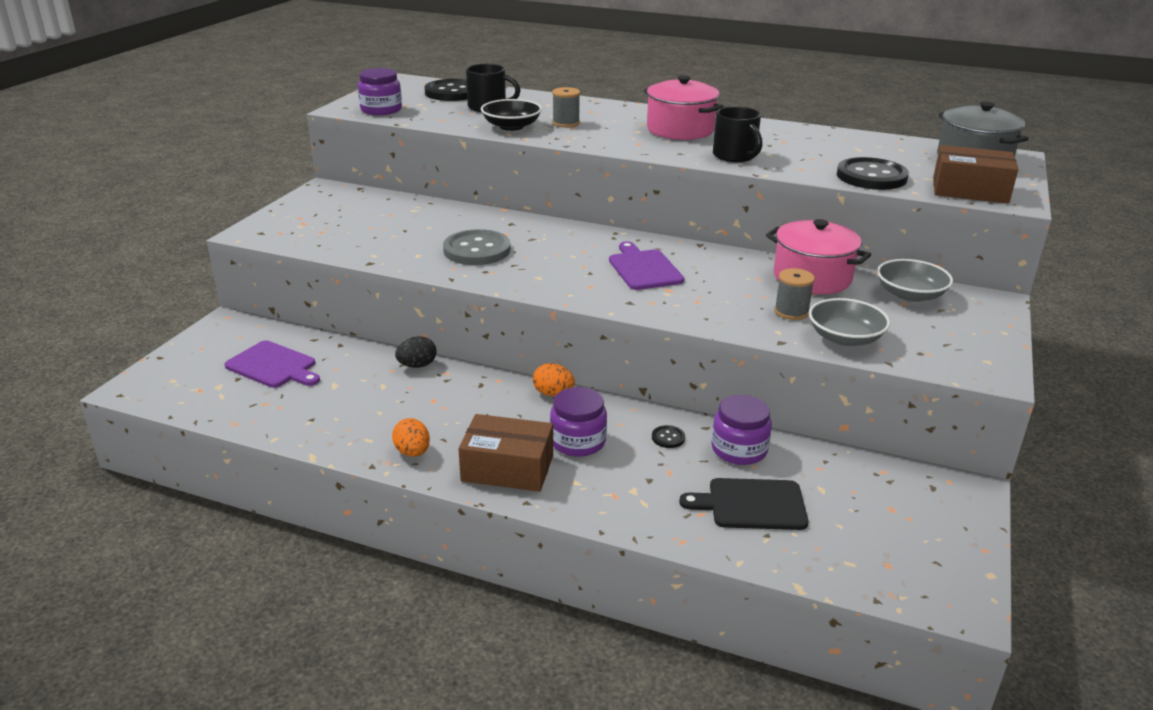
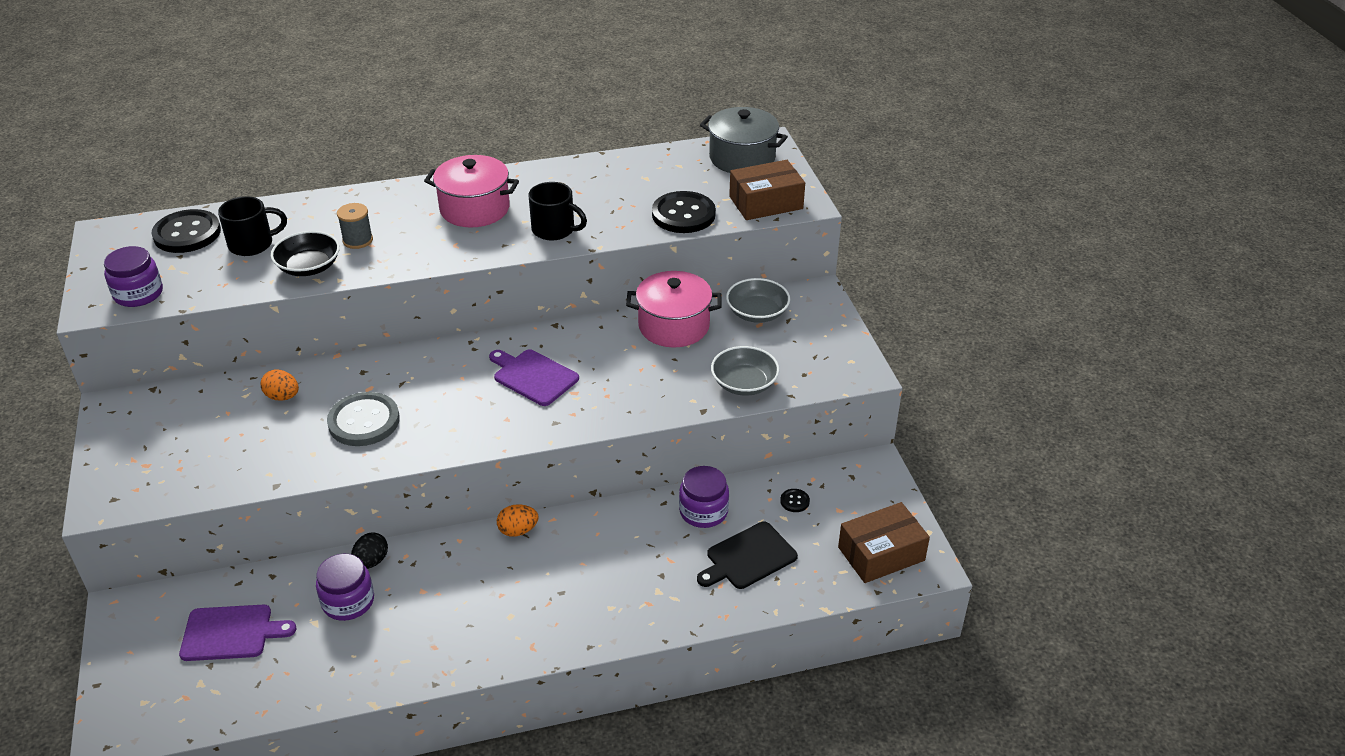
camera: 35 degrees left, 10 degrees up
(412, 452) = (456, 652): orange egg -> orange egg (282, 397)
(507, 468) = (547, 624): brown box -> brown box (881, 554)
(578, 441) = (579, 568): purple jar -> purple jar (348, 601)
(668, 438) = (644, 528): black button -> black button (794, 501)
(791, 312) = (686, 373): grey spool -> none

